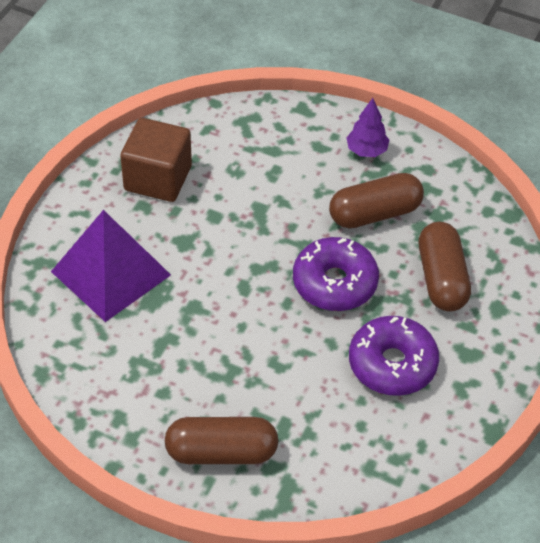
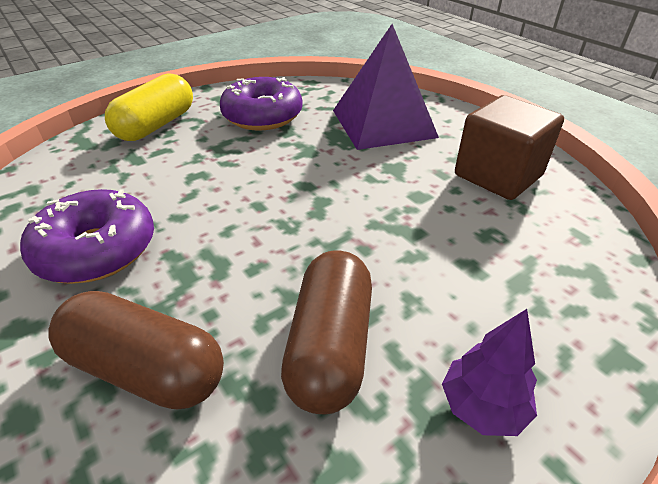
camera: 120 degrees right, 10 degrees down
(221, 452) = (156, 125): brown capsule -> yellow capsule
(334, 283) = (248, 250): purple donut -> purple donut (262, 116)

